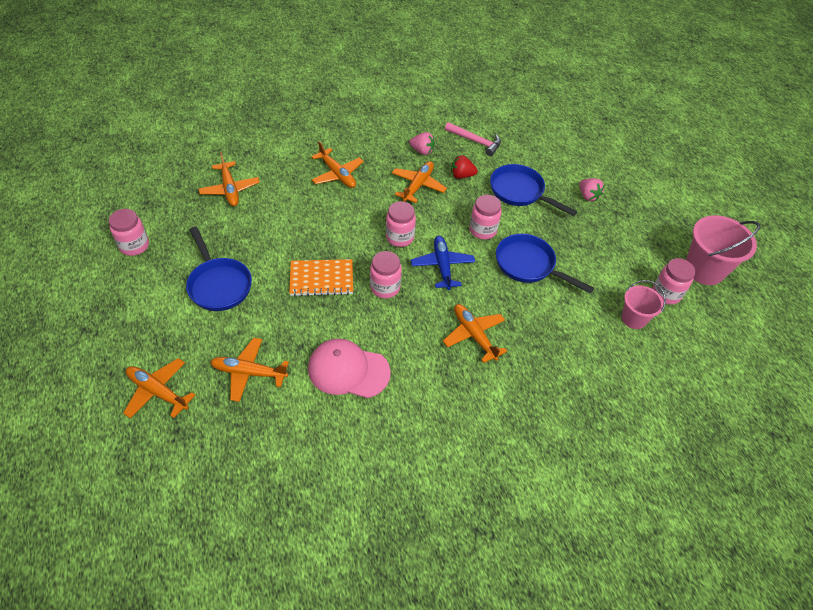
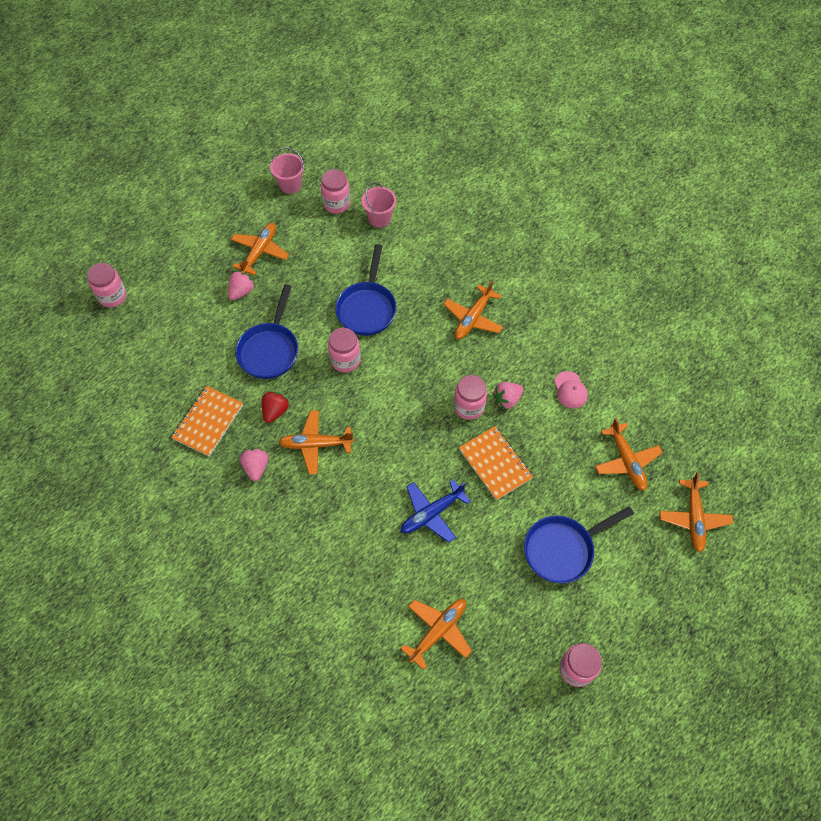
camera: 115 degrees left, 10 degrees up
(219, 284) = (563, 549): blue pan -> blue pan turned 150 degrees counterclockwise
(337, 174) = (346, 533): orange plane -> orange plane (260, 252)
(348, 370) = (570, 390): pink cap -> pink cap, size x0.54
(373, 317) = (507, 399): none -> pink strawberry
(400, 237) = (400, 425): pink jar -> pink jar (112, 296)
(442, 266) = (412, 373): blue plane -> blue plane (431, 513)
(461, 175) = (275, 411): red strawberry -> red strawberry turned 135 degrees counterclockwise
(475, 141) = (208, 422): pink hammer -> orange notebook
(704, 270) = (290, 185): pink bucket -> pink bucket, size x0.60

